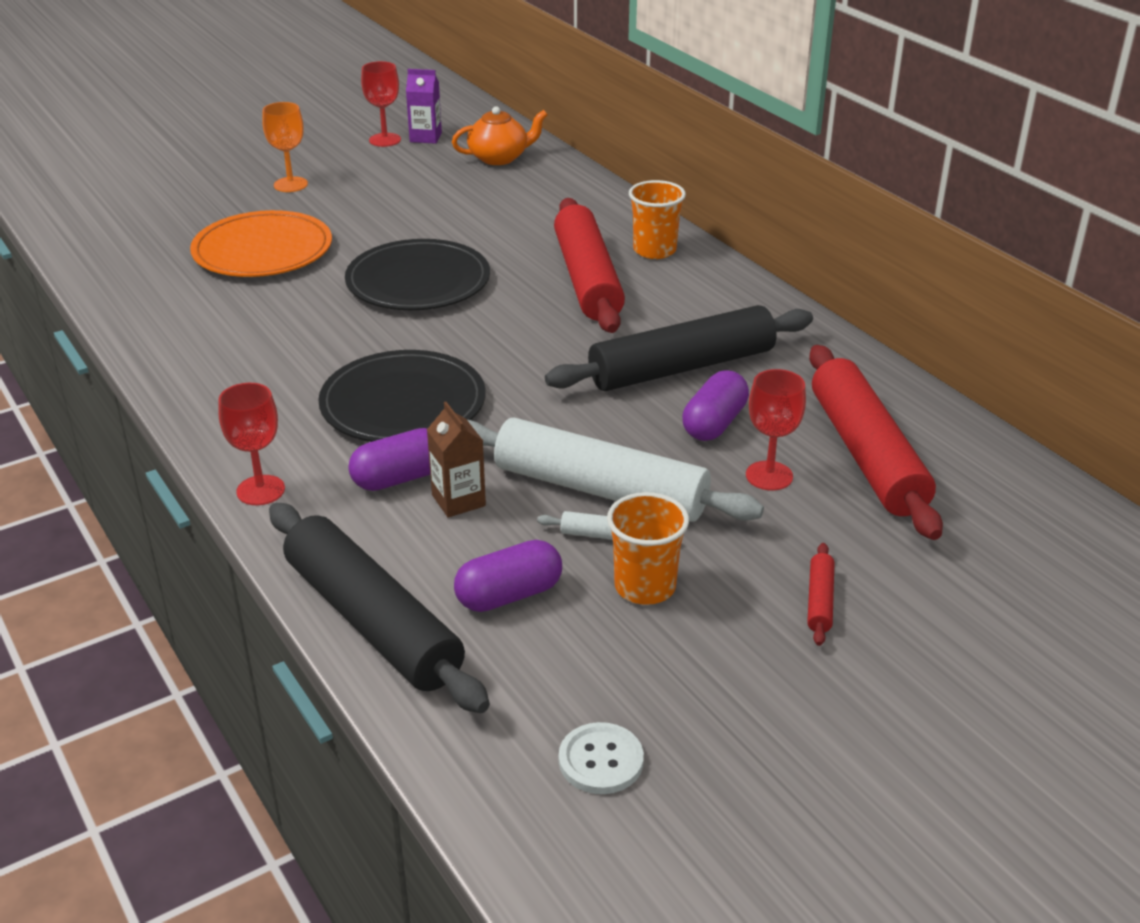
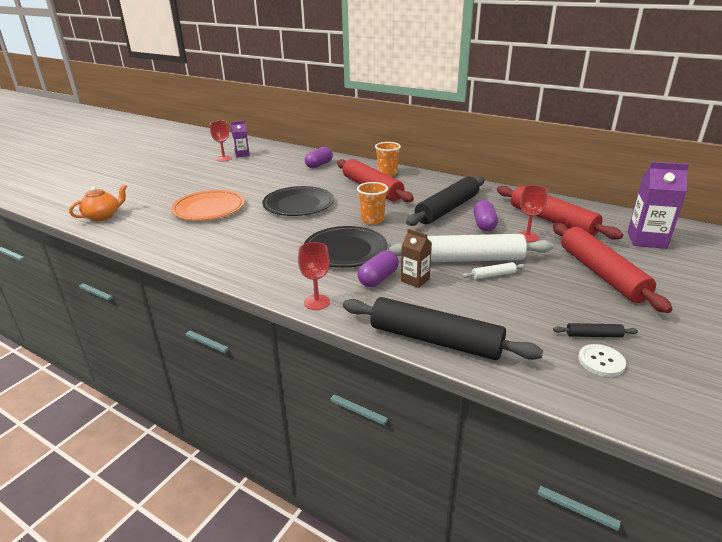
camera: 25 degrees left, 5 degrees down
(290, 184) = (195, 182): orange goblet -> none
(499, 158) = (284, 156): orange teapot -> orange teapot (103, 216)
(509, 595) = (482, 310): purple capsule -> purple capsule (319, 165)
(645, 587) = (532, 289): orange cup -> orange cup (372, 220)
(648, 711) = (593, 335): none -> black rolling pin
(820, 601) = (601, 273): red rolling pin -> red rolling pin, size x2.48
(1017, 560) = (646, 240): none -> purple carton

